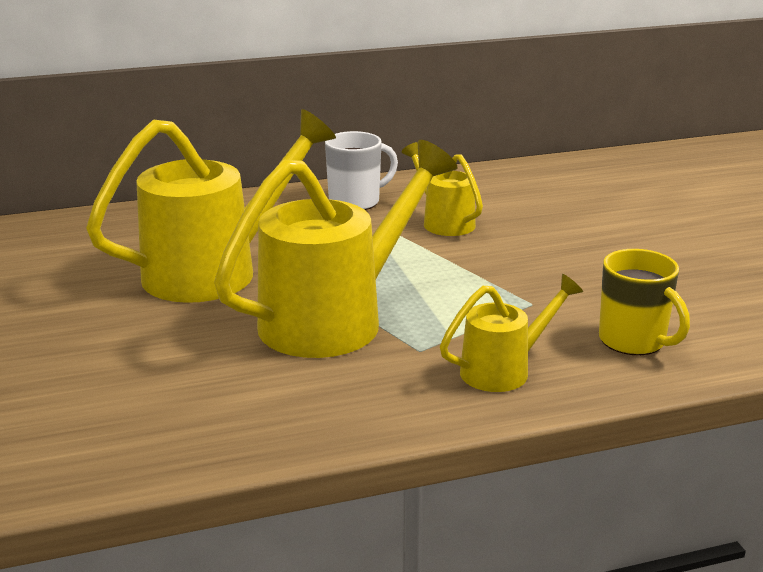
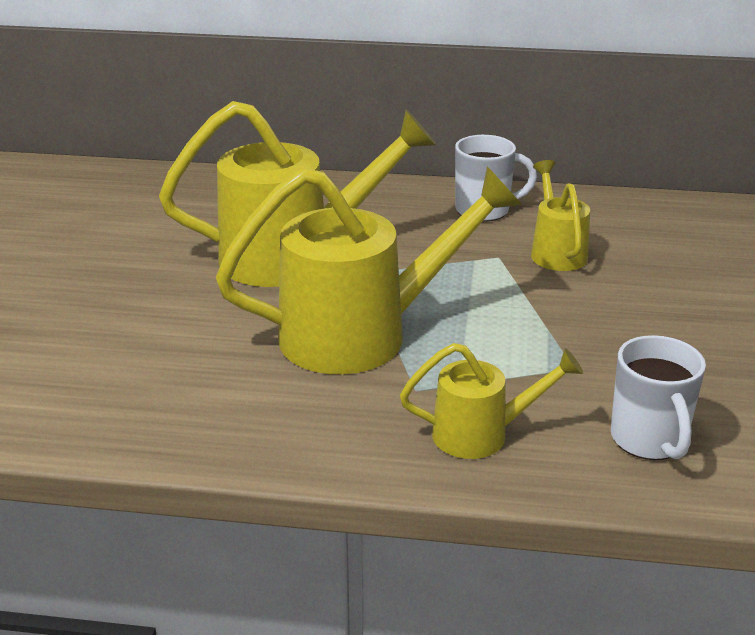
camera: 25 degrees right, 5 degrees up
(633, 341) = (649, 440): yellow mug -> white mug

